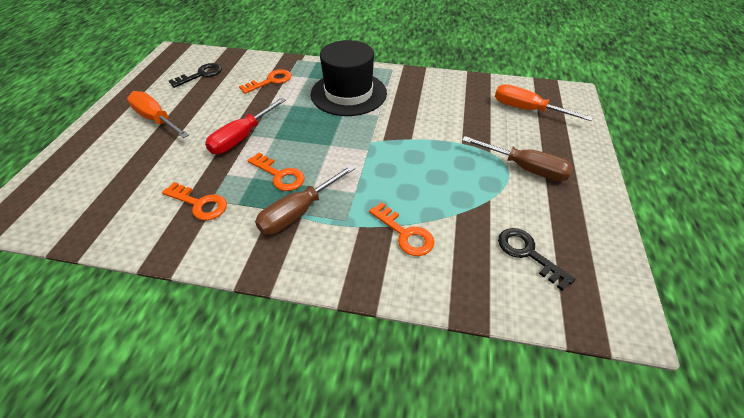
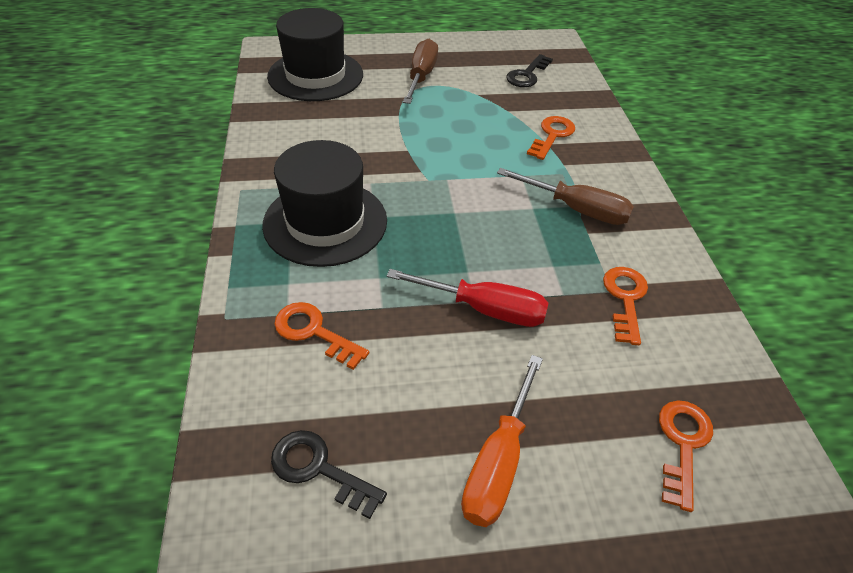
camera: 110 degrees left, 0 degrees up
(279, 175) = (533, 242): orange key -> orange key (682, 444)
(527, 110) = (315, 75): orange screwdriver -> black hat

